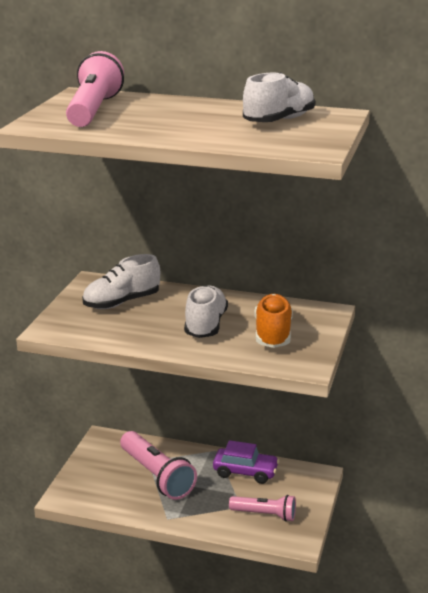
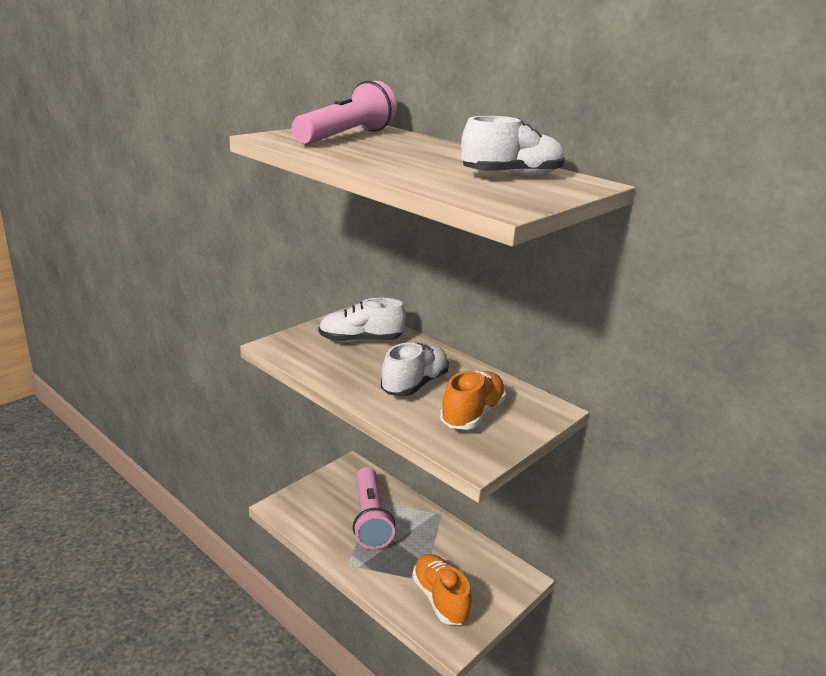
camera: 25 degrees right, 0 degrees up
(245, 472) = (453, 546): purple car -> none
(265, 515) = (440, 599): pink flashlight -> orange shoe

